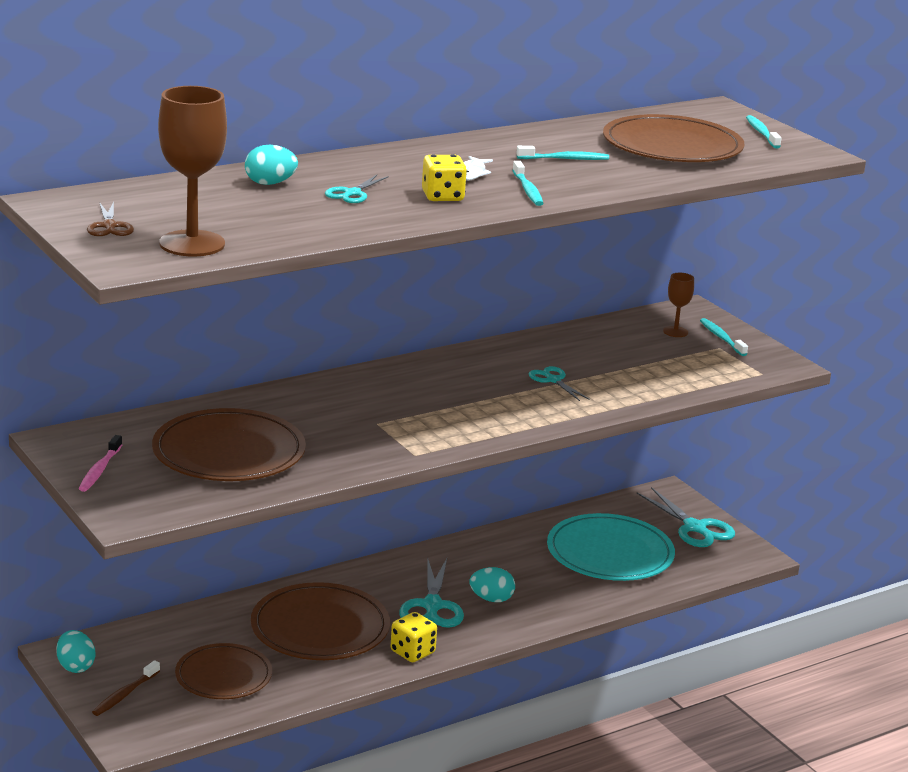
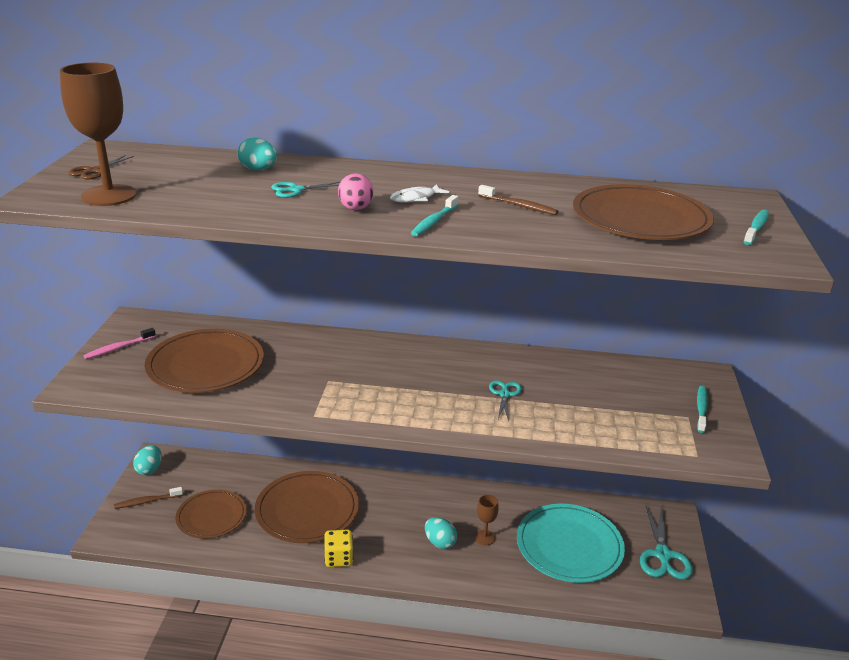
camera: 40 degrees right, 5 degrees up
(432, 606) = (394, 528): turquoise scissors -> none
(442, 196) = (355, 209): yellow dice -> pink egg
(565, 159) = (519, 206): turquoise toothbrush -> brown toothbrush
(675, 332) = (666, 389): brown goblet -> brown goblet (485, 537)

